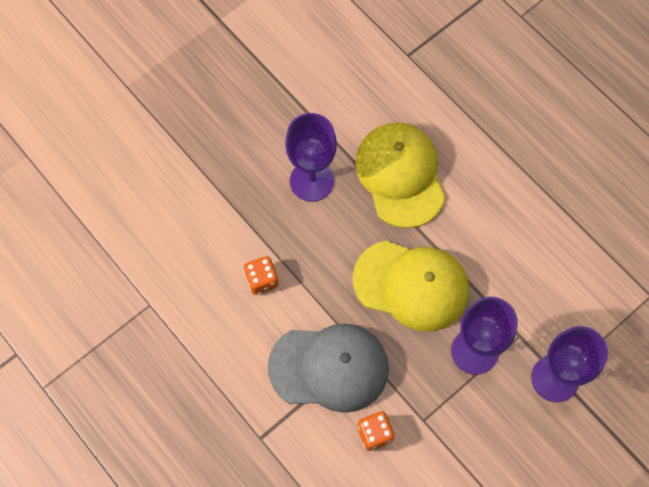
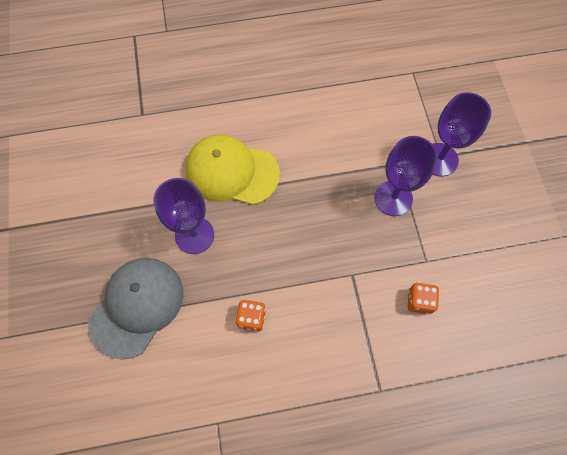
camera: 60 degrees left, 0 degrees up
(329, 367) = (351, 306): grey cap -> grey cap (137, 306)
(411, 285) = (320, 212): yellow cap -> none

